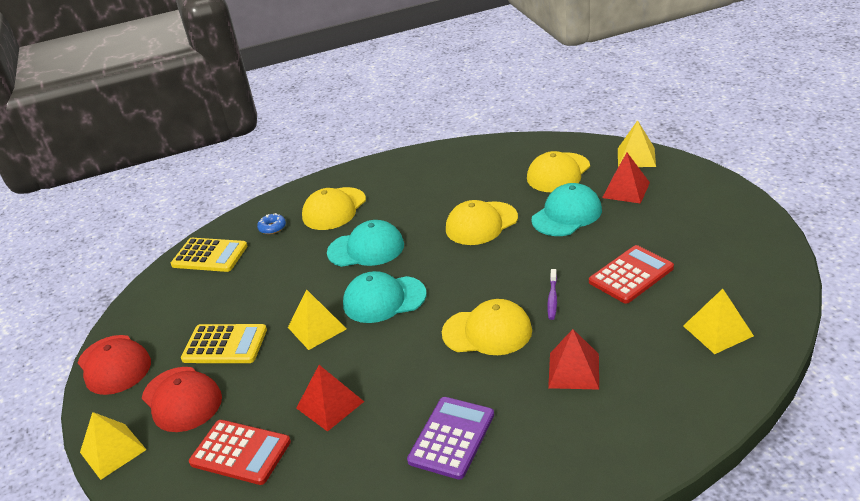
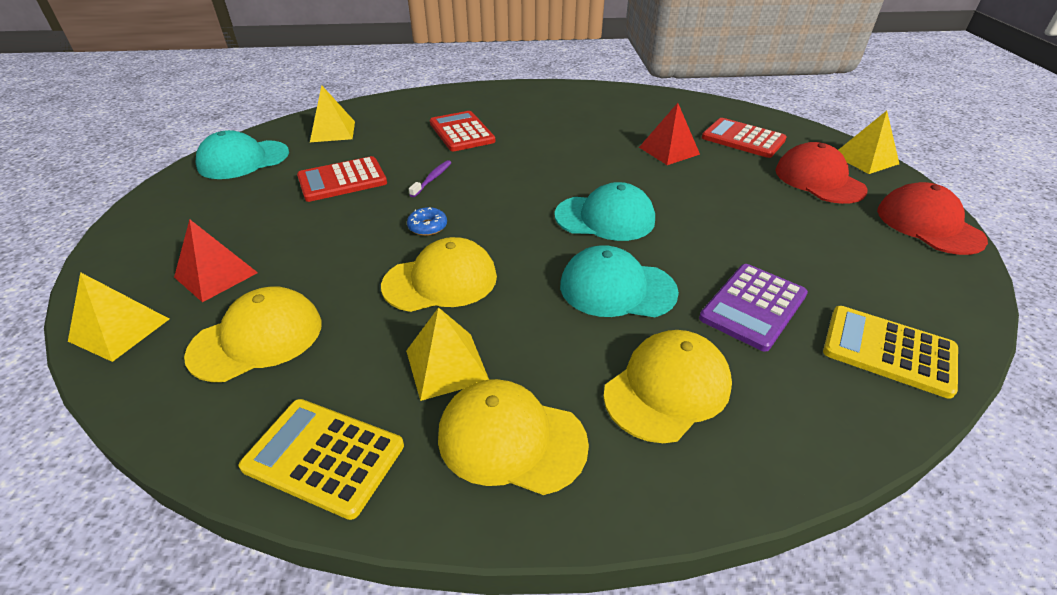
camera: 170 degrees left, 5 degrees up
(225, 345) = (794, 215): yellow calculator -> yellow calculator (324, 456)
(272, 228) = (786, 380): blue donut -> blue donut (427, 226)
(317, 328) = (685, 208): yellow pyramid -> yellow pyramid (446, 365)
(452, 438) = (574, 118): purple calculator -> purple calculator (753, 306)
(487, 332) = (511, 168): yellow cap -> yellow cap (511, 439)
(567, 214) = (326, 261): turquoise cap -> turquoise cap (243, 160)
(573, 370) = (462, 132): red pyramid -> red calculator

